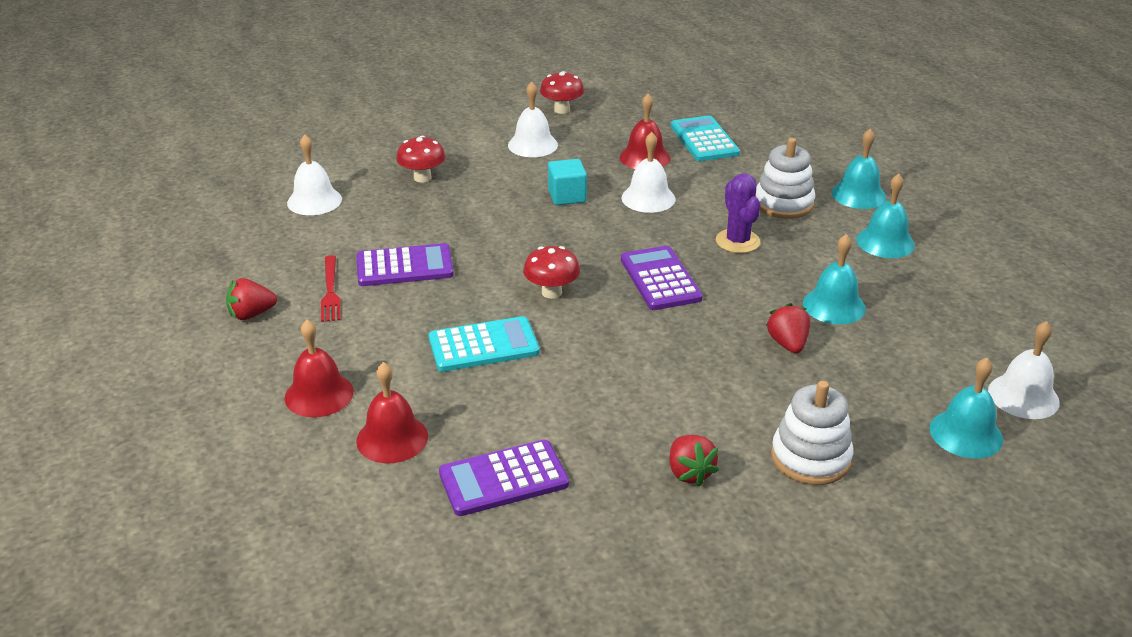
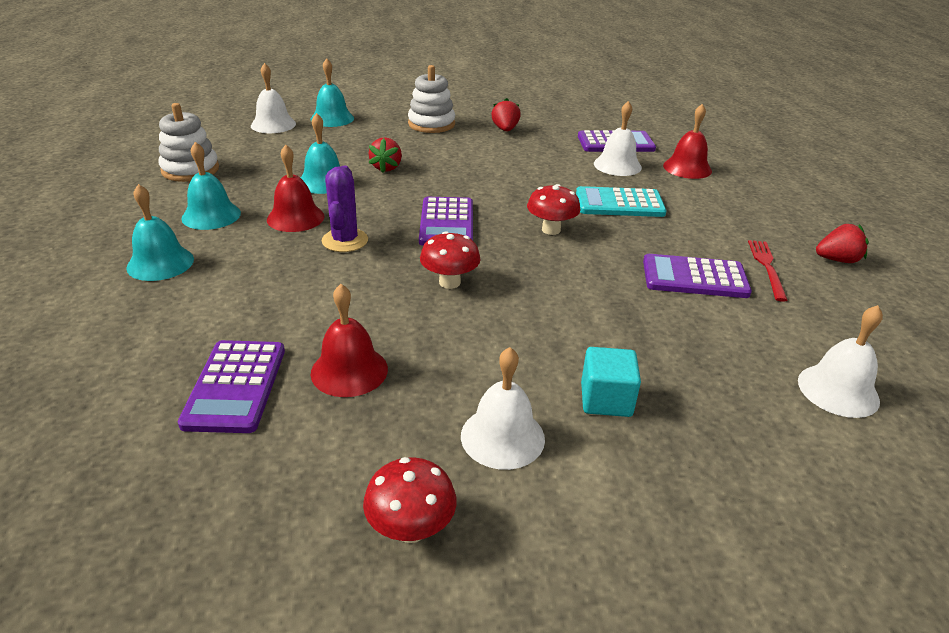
camera: 165 degrees left, 0 degrees up
(319, 394) = (747, 196): red bell -> red bell (295, 218)
(422, 178) = (686, 401): red mushroom -> red mushroom (449, 282)
(567, 196) = (491, 328): turquoise cube -> turquoise cube (606, 399)
(648, 198) = (394, 305): white bell -> white bell (617, 165)
(704, 140) = (235, 386): turquoise calculator -> purple calculator
(783, 203) = (252, 269): white stacking toy -> white stacking toy (190, 170)

